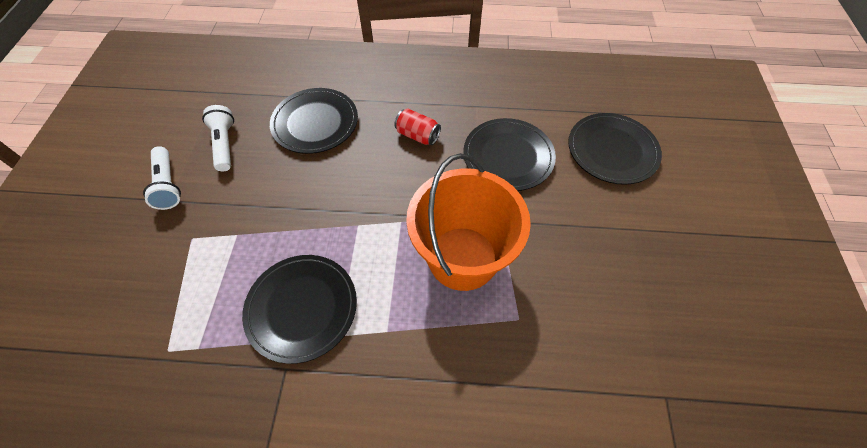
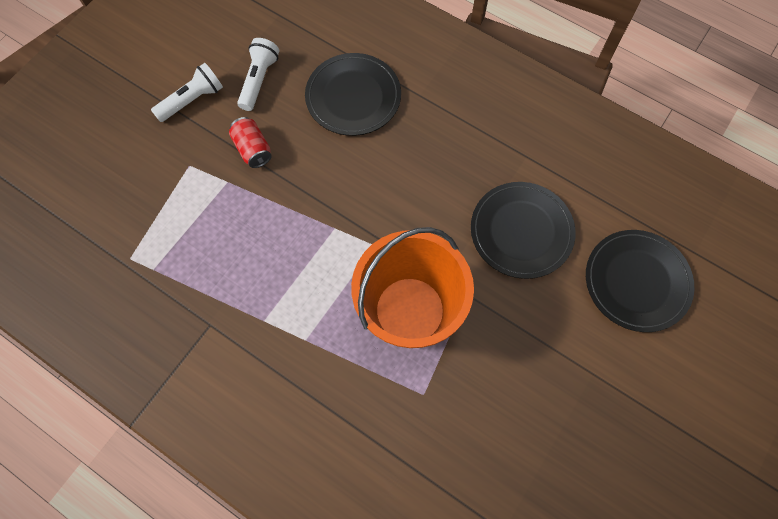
camera: 30 degrees right, 10 degrees up
(168, 185) = (192, 100): white flashlight -> white flashlight turned 135 degrees counterclockwise
(302, 308) = (248, 280): black plate -> none
(417, 135) = (445, 161): red can -> red can (252, 149)

